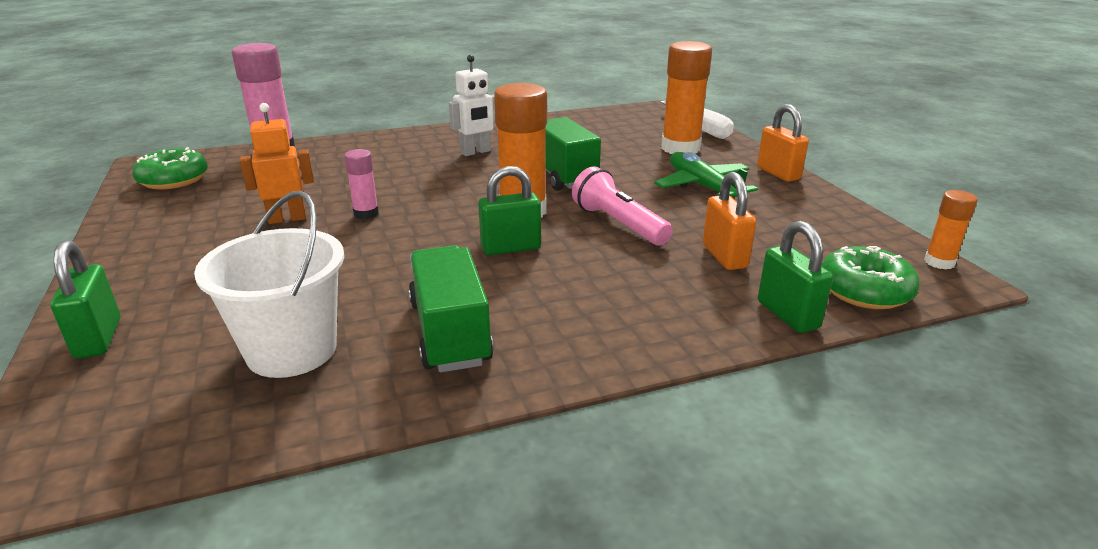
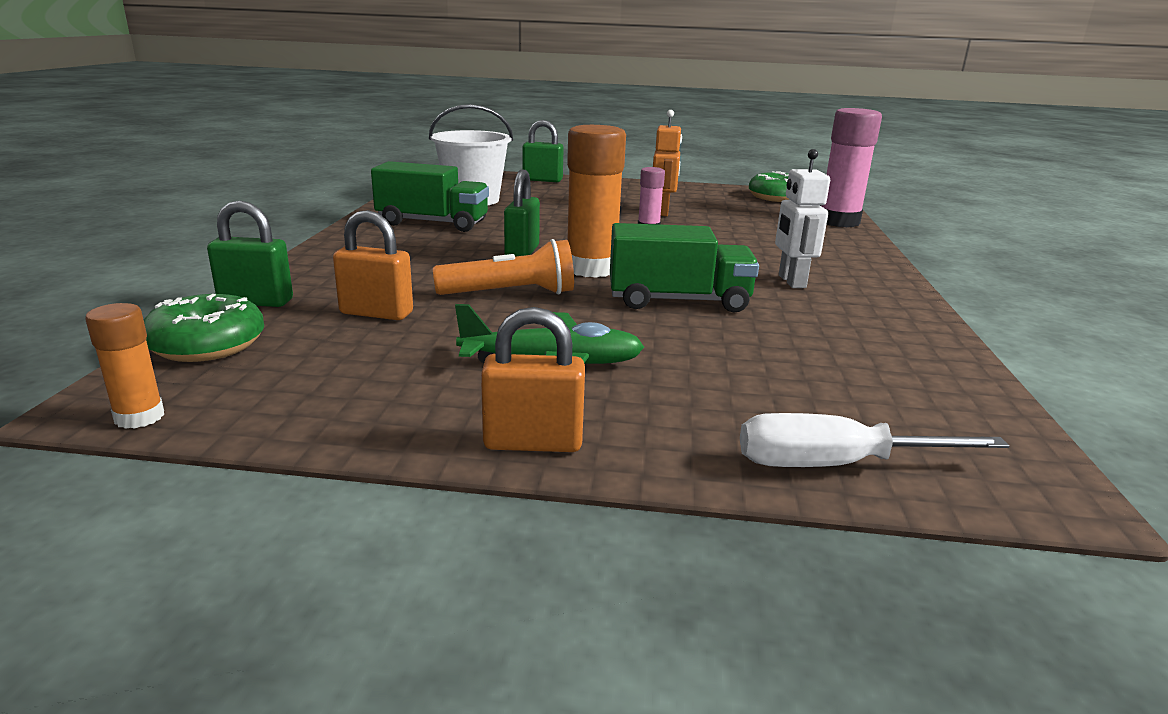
camera: 115 degrees right, 5 degrees down
(618, 224) = (511, 294): pink flashlight -> orange flashlight
(680, 148) = (728, 403): orange glue stick -> none

